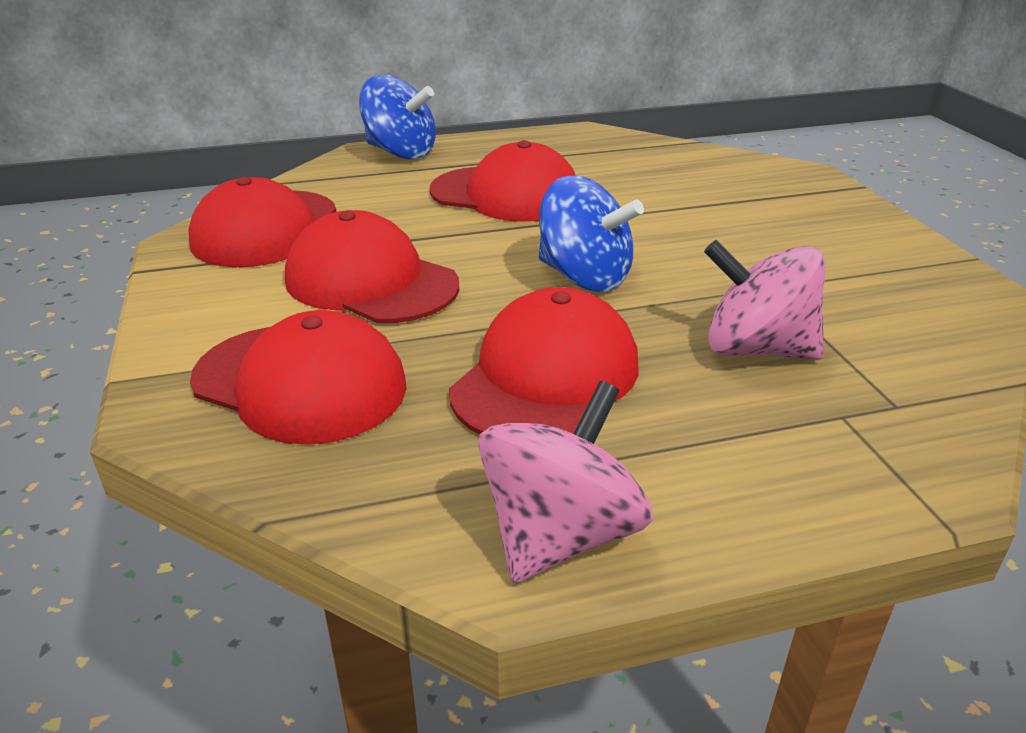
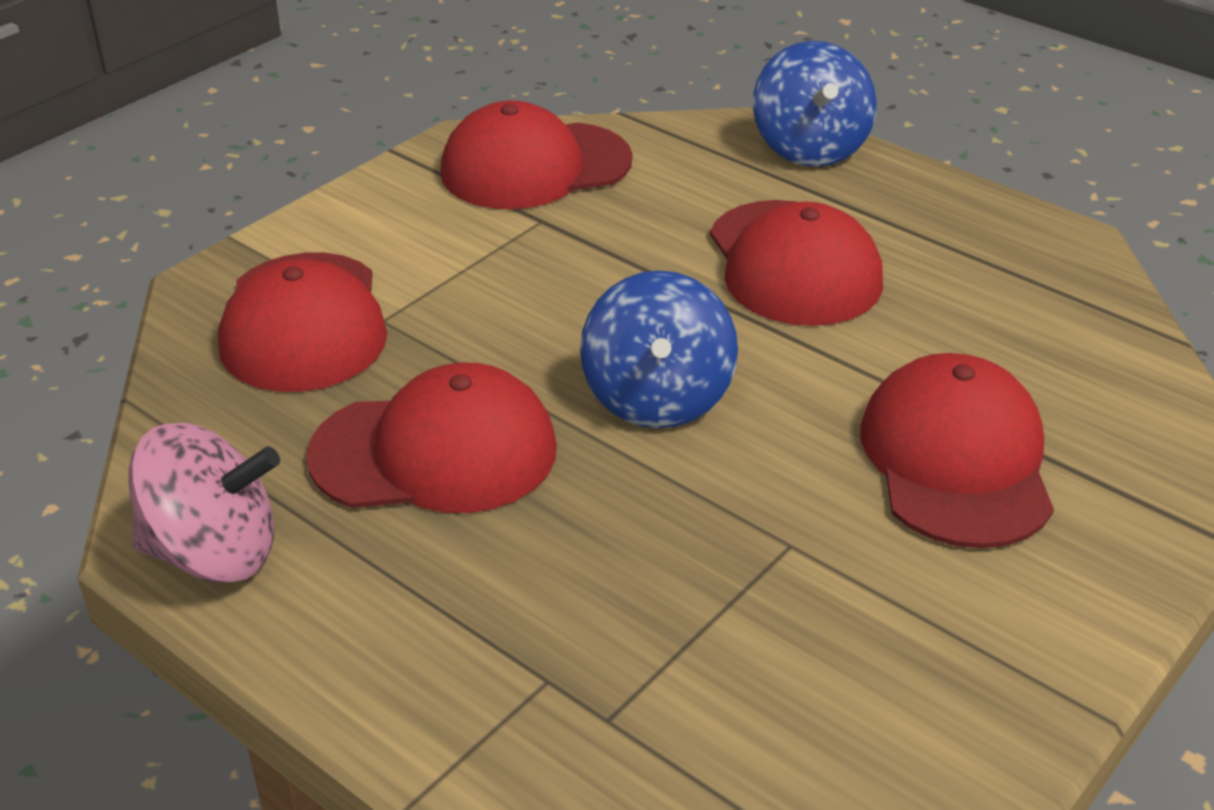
camera: 55 degrees right, 5 degrees up
(371, 282) = (502, 274): red cap -> red cap (956, 460)
(756, 349) = (626, 576): pink spinning top -> none

